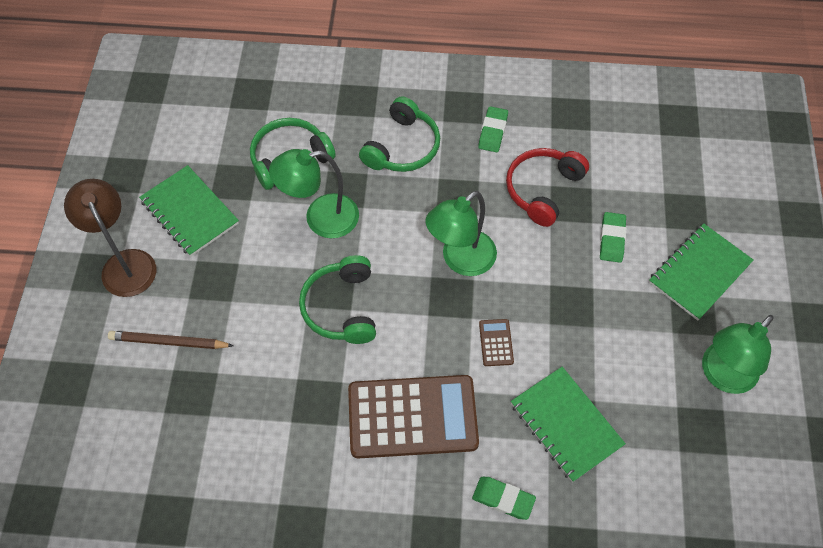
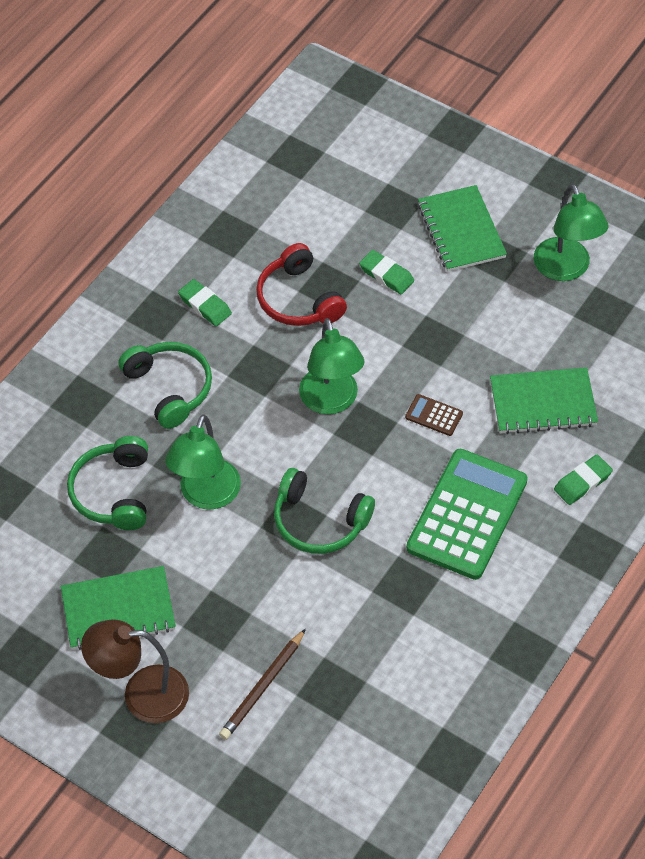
camera: 60 degrees left, 5 degrees down
(412, 416) = (467, 514): brown calculator -> green calculator

